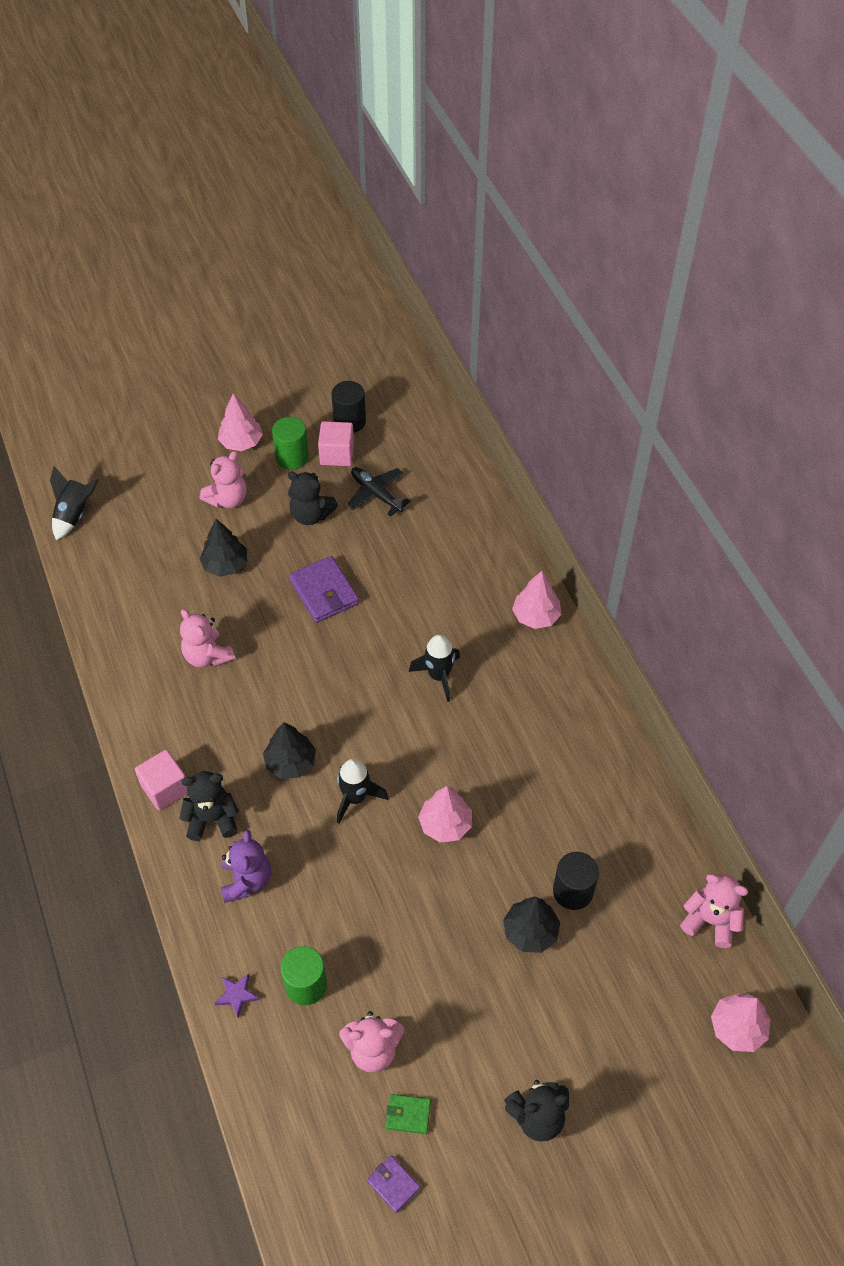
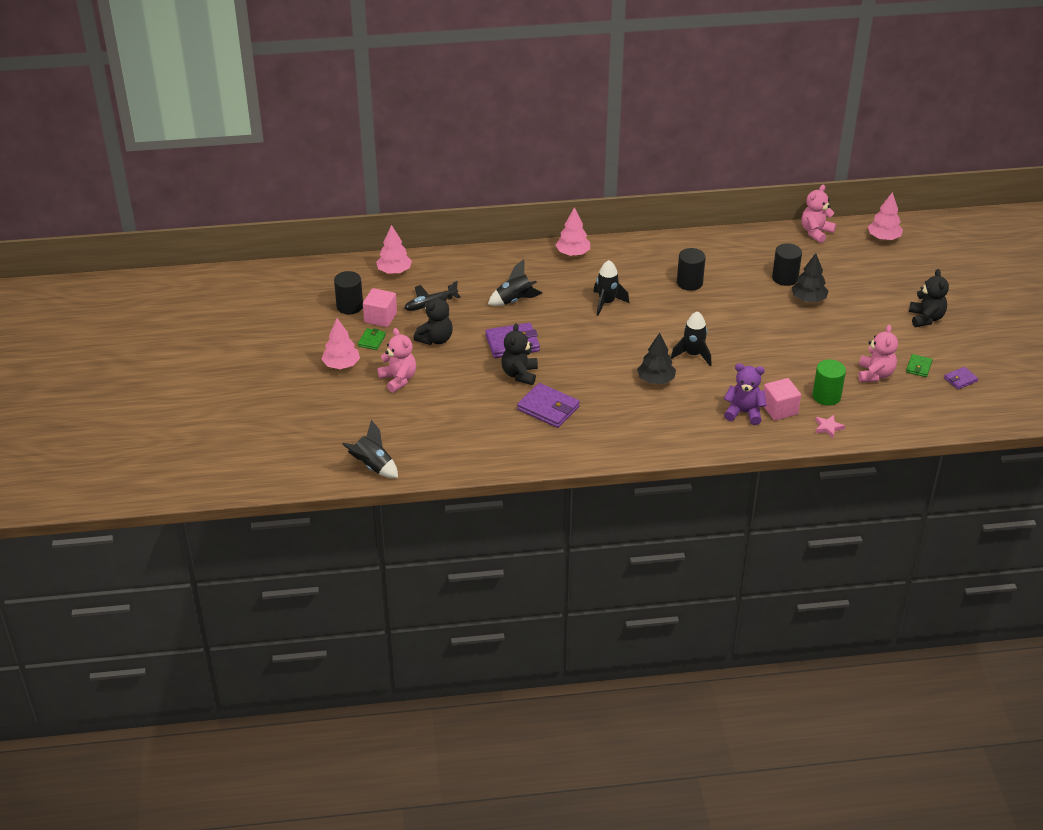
camera: 75 degrees left, 15 degrees down
(165, 788) = (659, 443): pink cube -> pink cube (779, 409)
(207, 656) = (548, 408): pink teddy bear -> purple wallet
(212, 819) = (691, 423): black teddy bear -> black teddy bear (520, 374)
(225, 565) = (465, 389): black tree -> none
(237, 995) = (828, 428): purple star -> pink star
(292, 457) = (372, 340): green cylinder -> green wallet
(411, 575) = (515, 300): none -> black rocket
(445, 824) = (724, 319): pink tree -> pink tree (394, 271)
(517, 766) = (689, 283): none -> black cylinder

